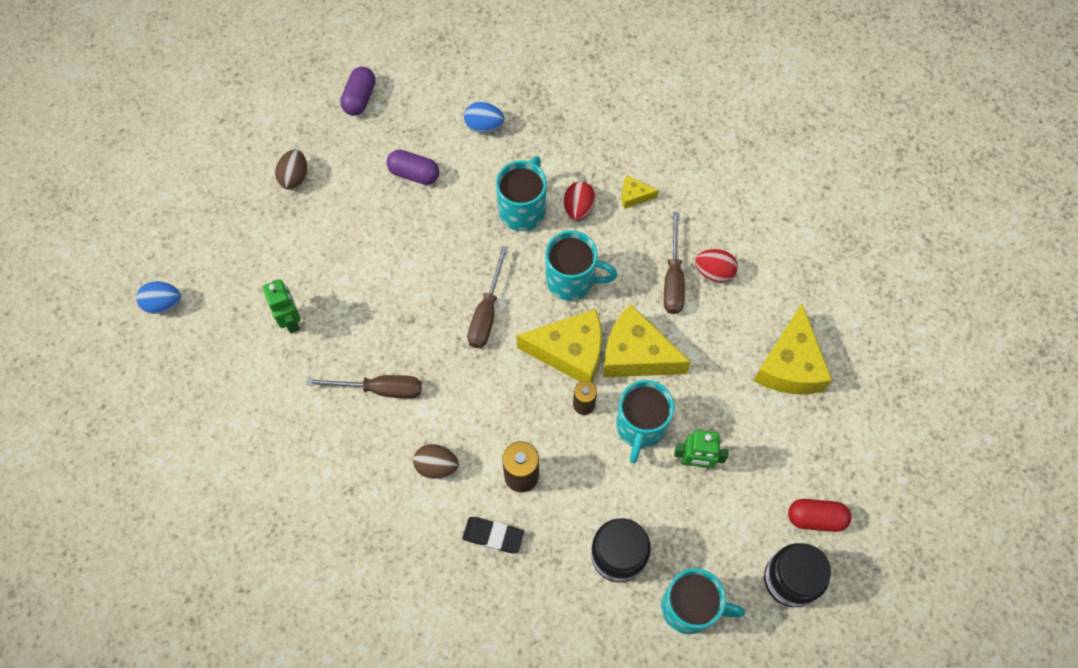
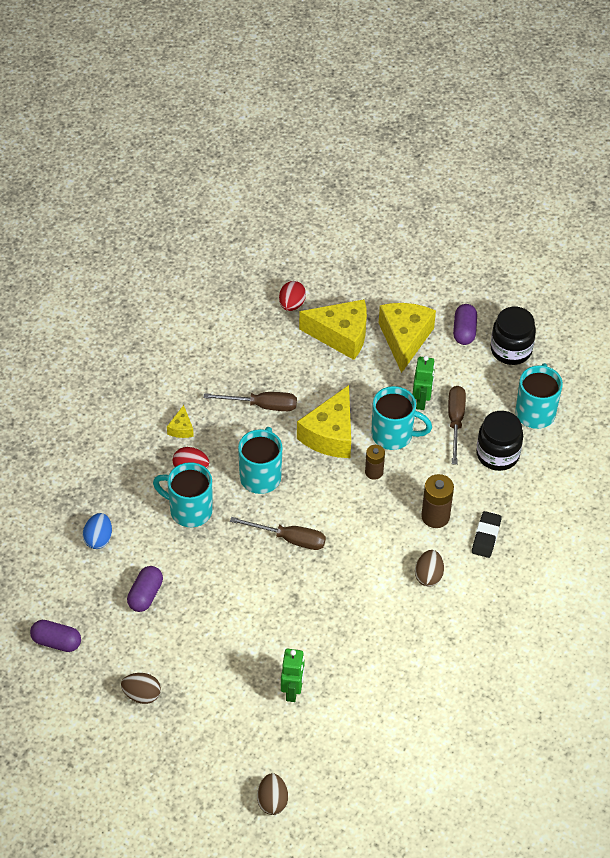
camera: 90 degrees left, 15 degrees down
(163, 303) = (272, 801): blue egg -> brown egg
(291, 320) = (292, 691): green robot -> green robot turned 120 degrees clockwise
(379, 389) = (360, 619): brown screwdriver -> brown screwdriver (455, 421)
(570, 352) = (327, 480): yellow cheese -> yellow cheese (404, 339)
(714, 272) = (257, 377): red egg -> red egg (292, 304)
(816, 518) = (464, 331): red capsule -> purple capsule

